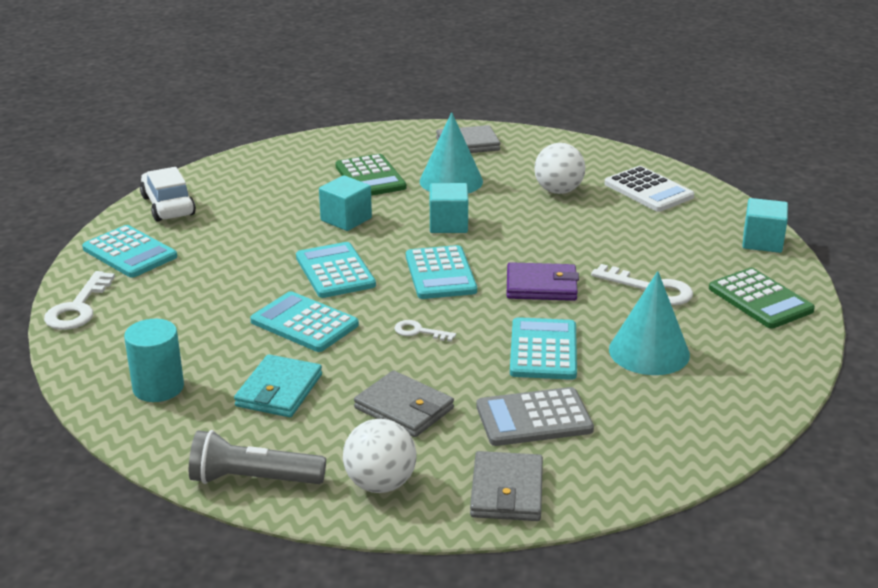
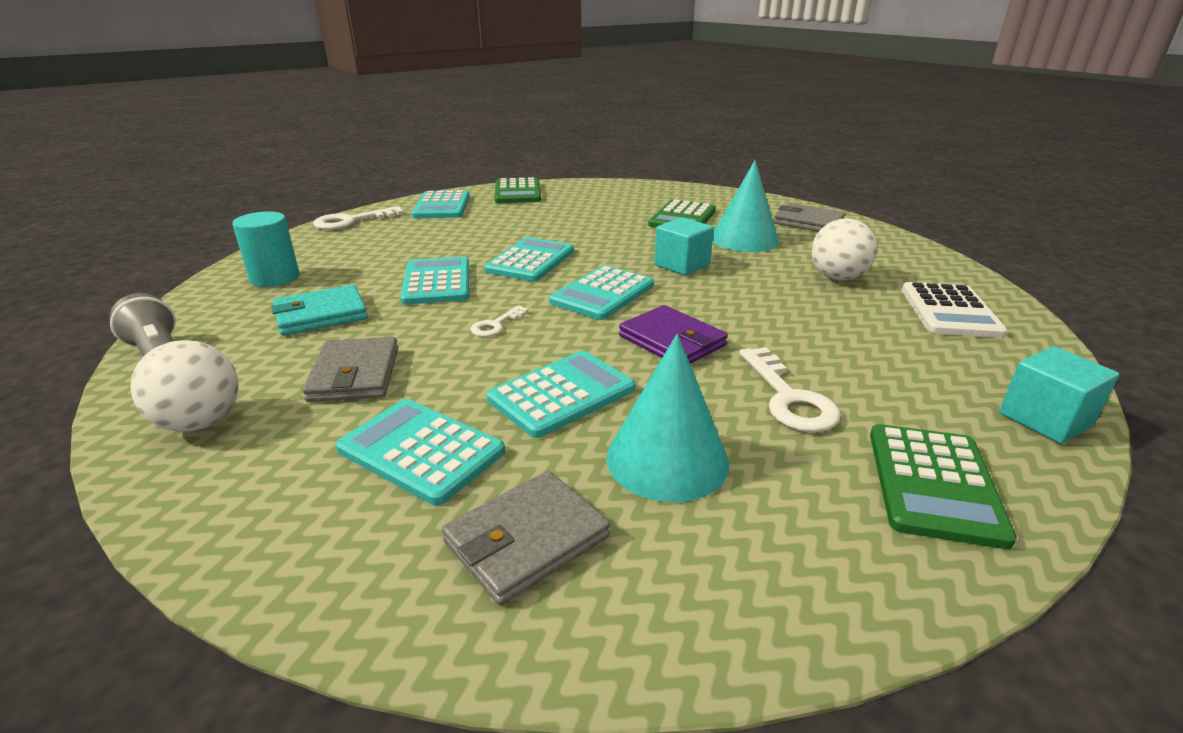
camera: 45 degrees right, 0 degrees up
(168, 206) = (517, 192): white car -> green calculator
(346, 219) = (609, 235): turquoise cube -> none
(419, 331) = (495, 325): white key -> white key turned 120 degrees counterclockwise
(506, 491) = (246, 504): grey wallet -> grey wallet (527, 539)
(534, 418) = (421, 450): grey calculator -> turquoise calculator

